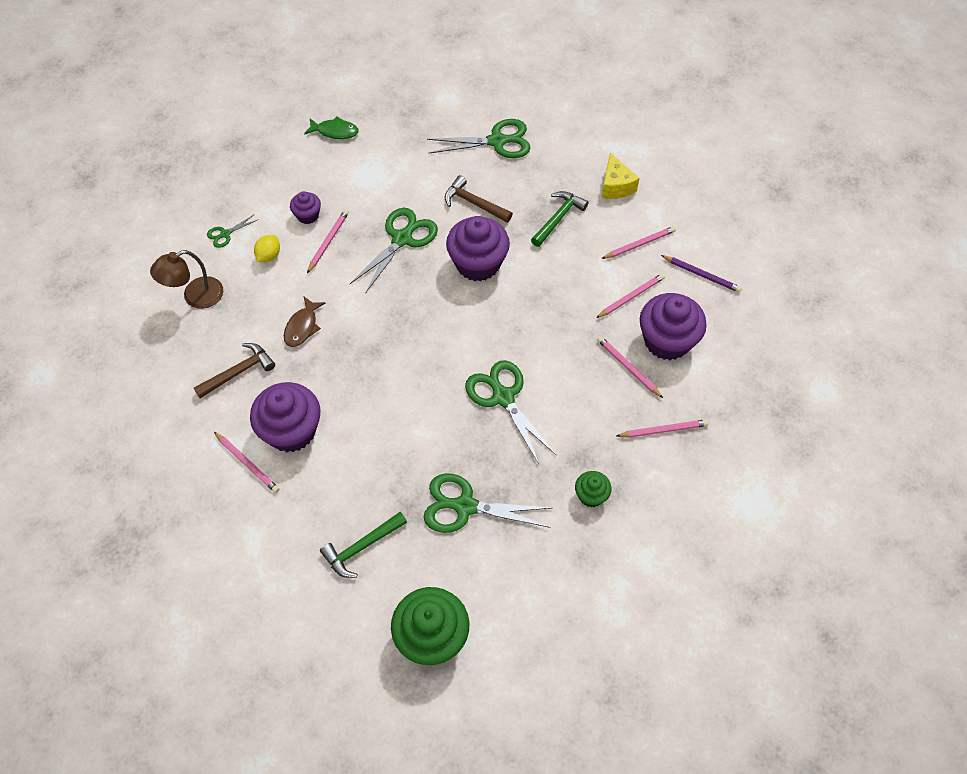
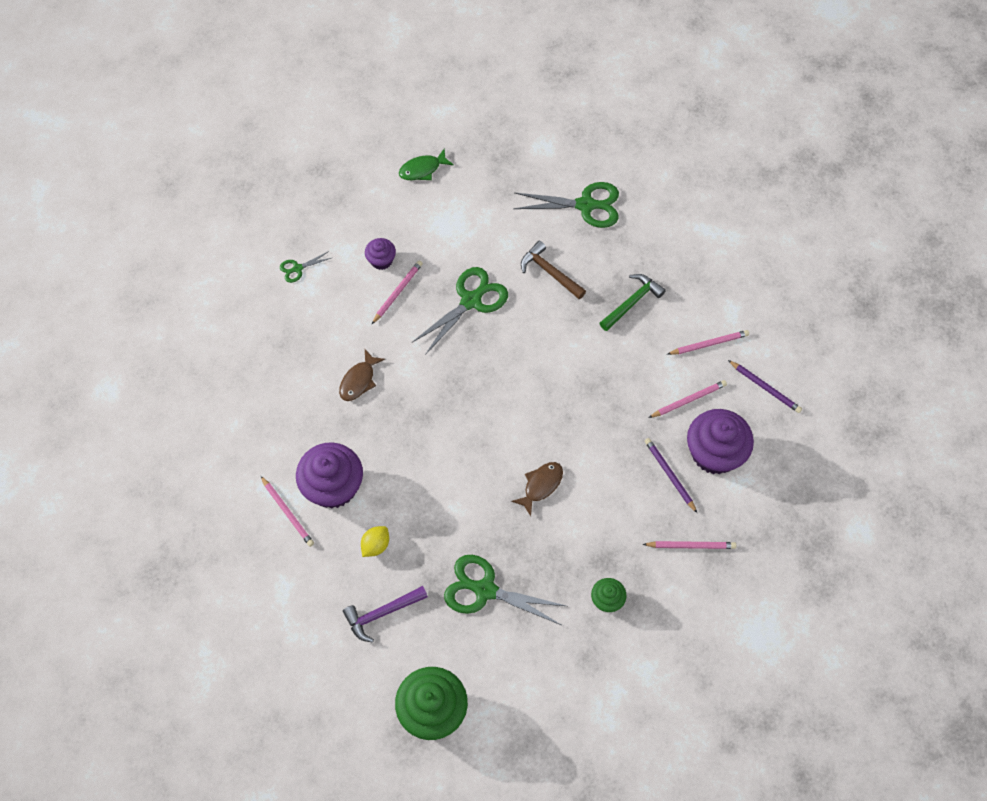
camera: 10 degrees right, 5 degrees up
(195, 297) = (260, 332): brown lamp -> none
(238, 372) = (291, 418): brown hammer -> none
(269, 256) = (337, 299): yellow lemon -> yellow lemon (376, 545)
(335, 131) = (422, 169): green fish -> green fish turned 135 degrees clockwise
(362, 547) = (382, 613): green hammer -> purple hammer
(478, 263) = (542, 340): purple cupcake -> none
(503, 397) = (541, 485): green scissors -> brown fish
(615, 186) = (698, 275): yellow cheese -> none
(628, 367) = (670, 475): pink pencil -> purple pencil

